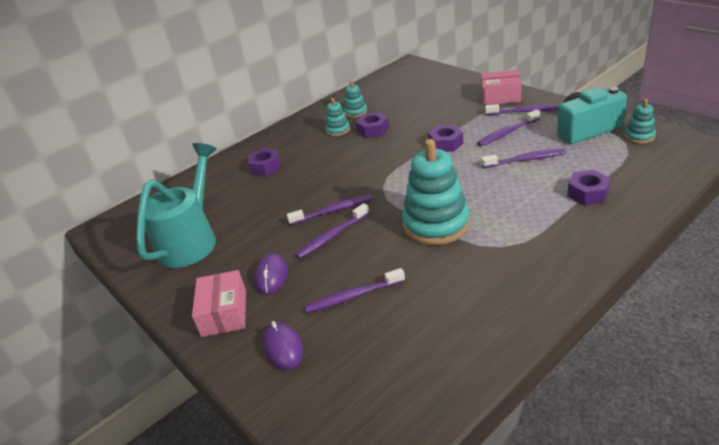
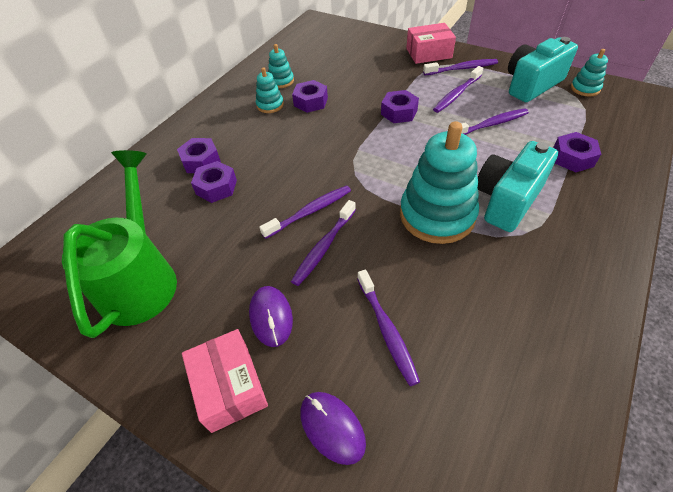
camera: 20 degrees left, 15 degrees up
(191, 240) = (141, 278): turquoise watering can -> green watering can
(269, 186) = (216, 187): none -> purple nut
(353, 296) = (387, 330): purple toothbrush -> purple toothbrush turned 75 degrees counterclockwise
(504, 220) = (507, 200): none -> turquoise camera

